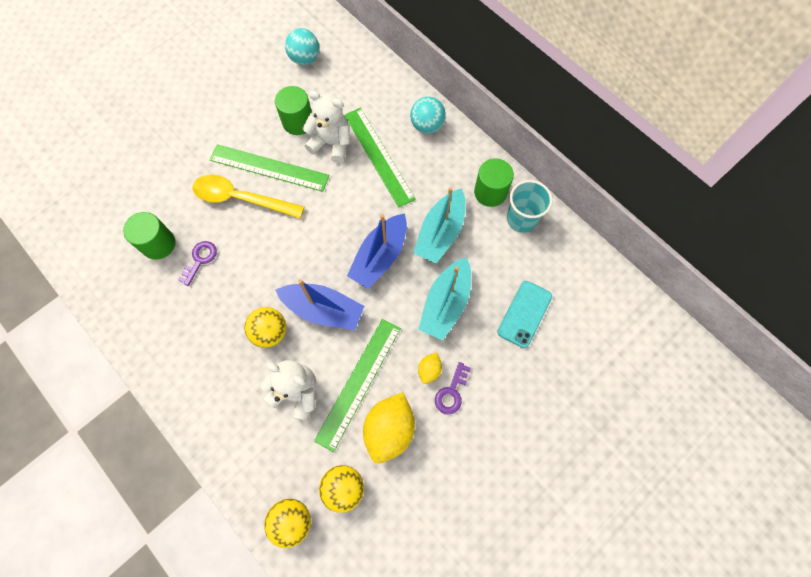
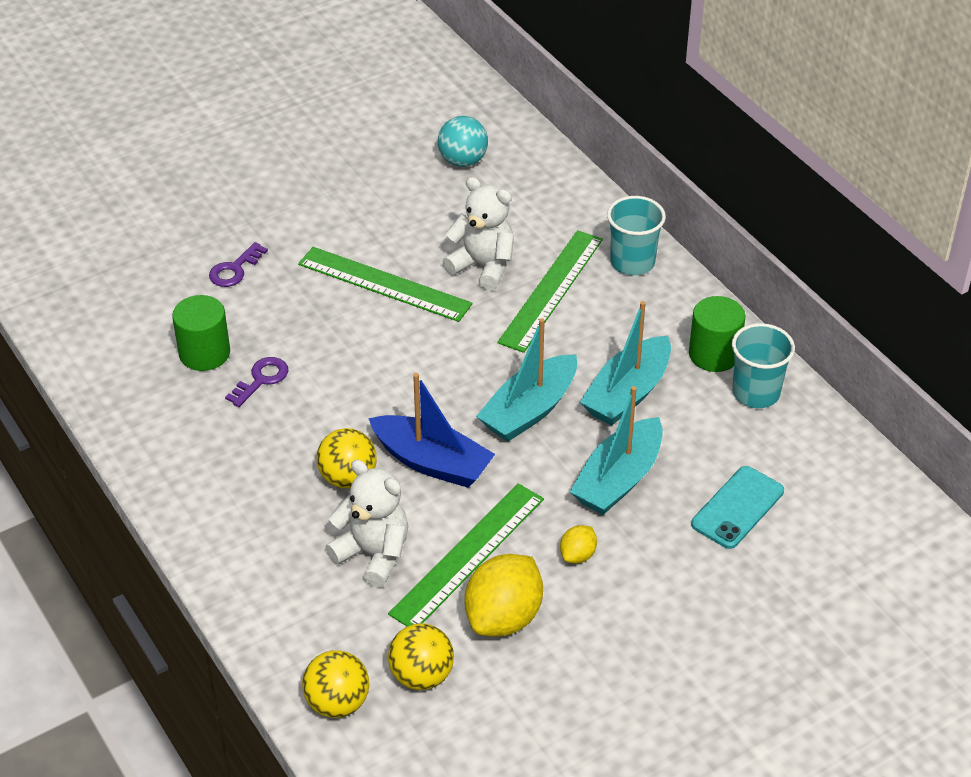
camera: 10 degrees right, 25 degrees down
(241, 199) = (336, 315): yellow spoon -> none
(298, 122) = (437, 235): green cylinder -> none
(378, 156) = (551, 290): green ruler -> green ruler turned 45 degrees clockwise
(380, 256) = (529, 410): blue boat -> turquoise boat
(427, 126) = (632, 262): turquoise ball -> turquoise cup
(451, 392) = (606, 586): purple key -> purple key (234, 269)

